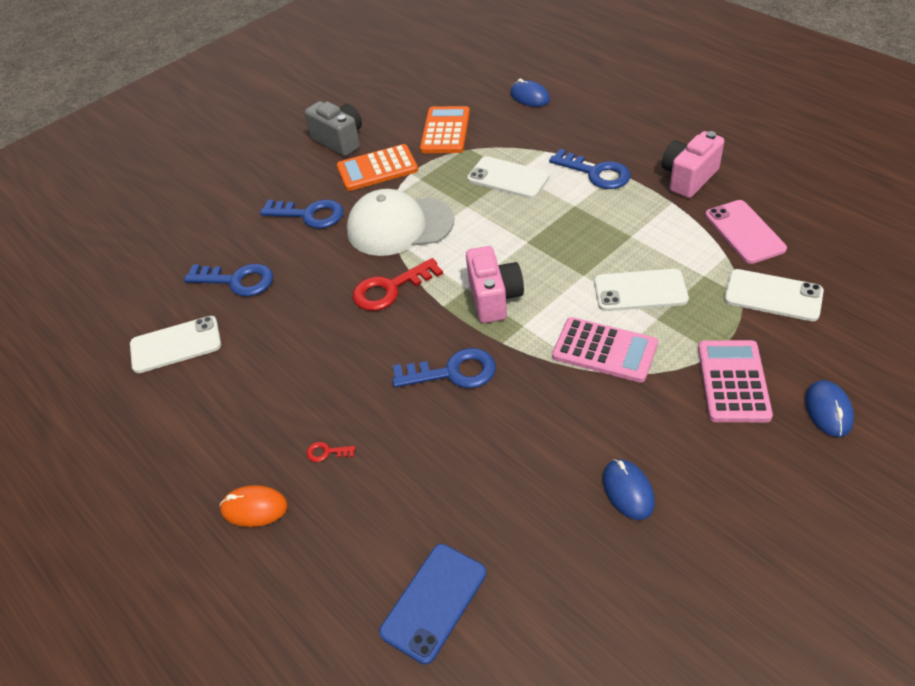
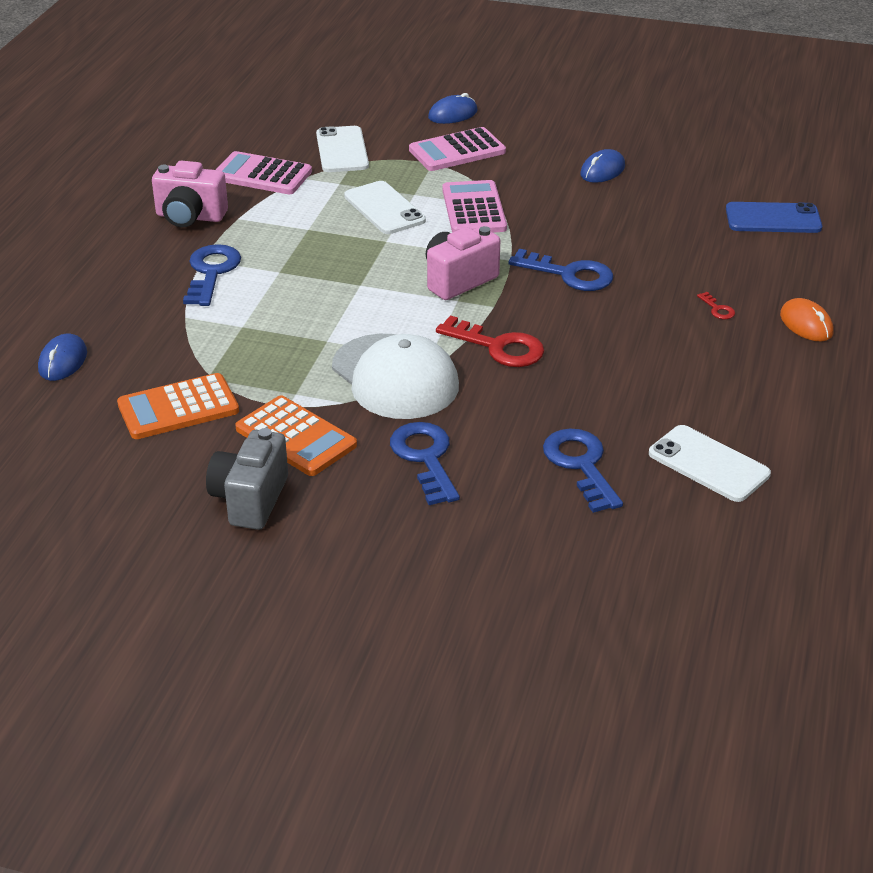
camera: 125 degrees left, 10 degrees down
(453, 372) = (569, 274): blue key -> blue key turned 150 degrees clockwise
(508, 178) = (255, 327): white phone -> none
(744, 232) = (262, 175): pink phone -> pink calculator

